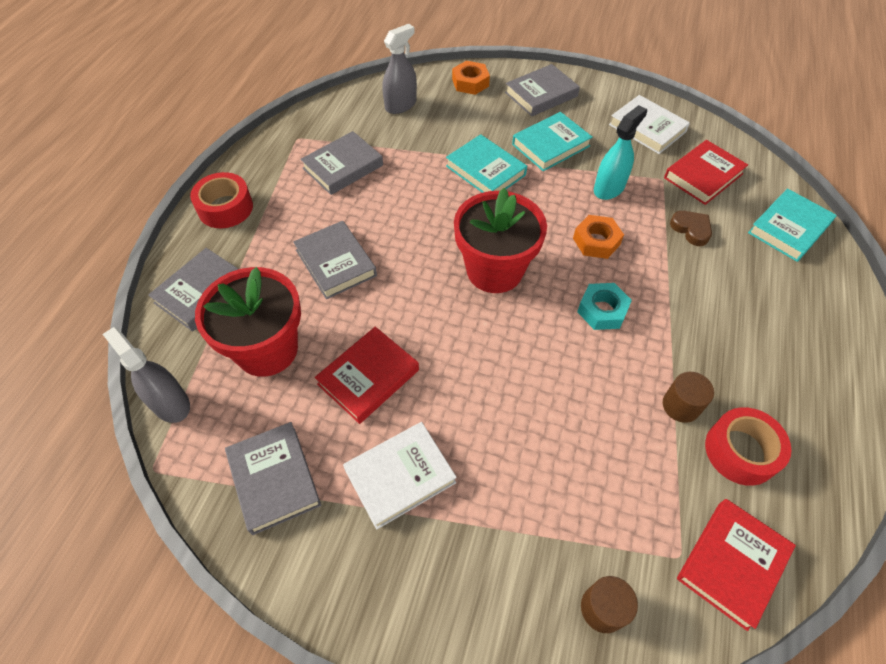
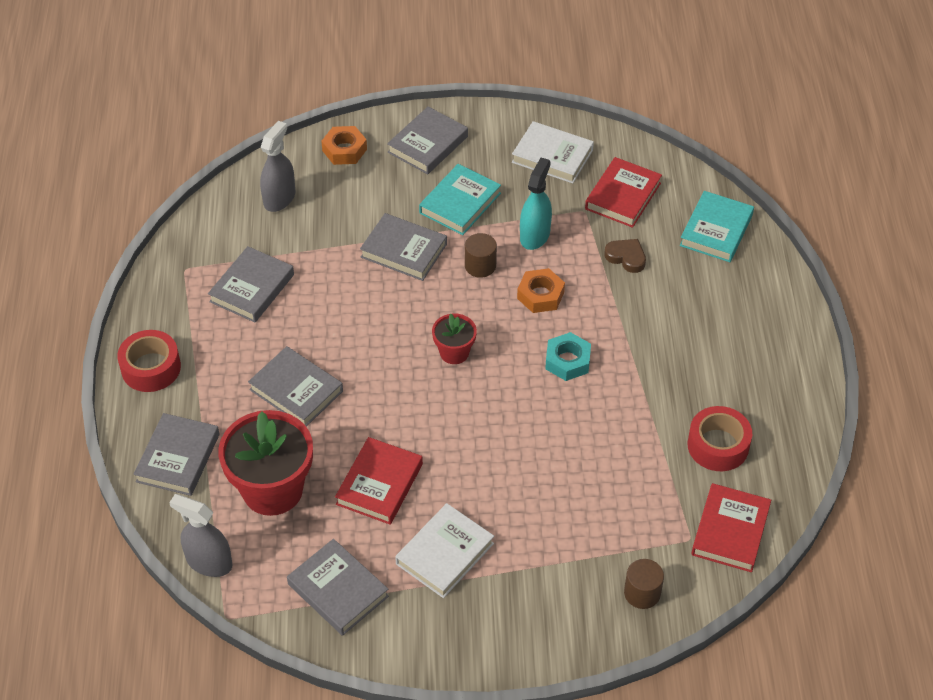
camera: 20 degrees left, 5 degrees down
(485, 170) = (404, 250): turquoise book -> grey book
(494, 270) = (454, 352): red flower pot -> red flower pot, size x0.51
(681, 406) = (660, 424): brown cylinder -> brown cylinder (480, 266)

